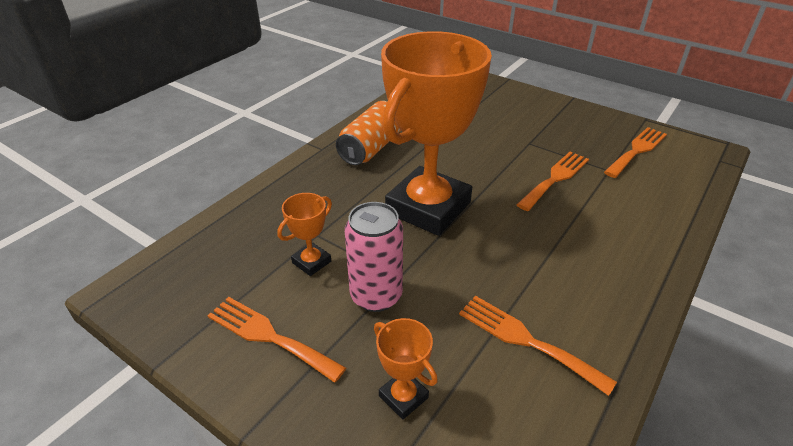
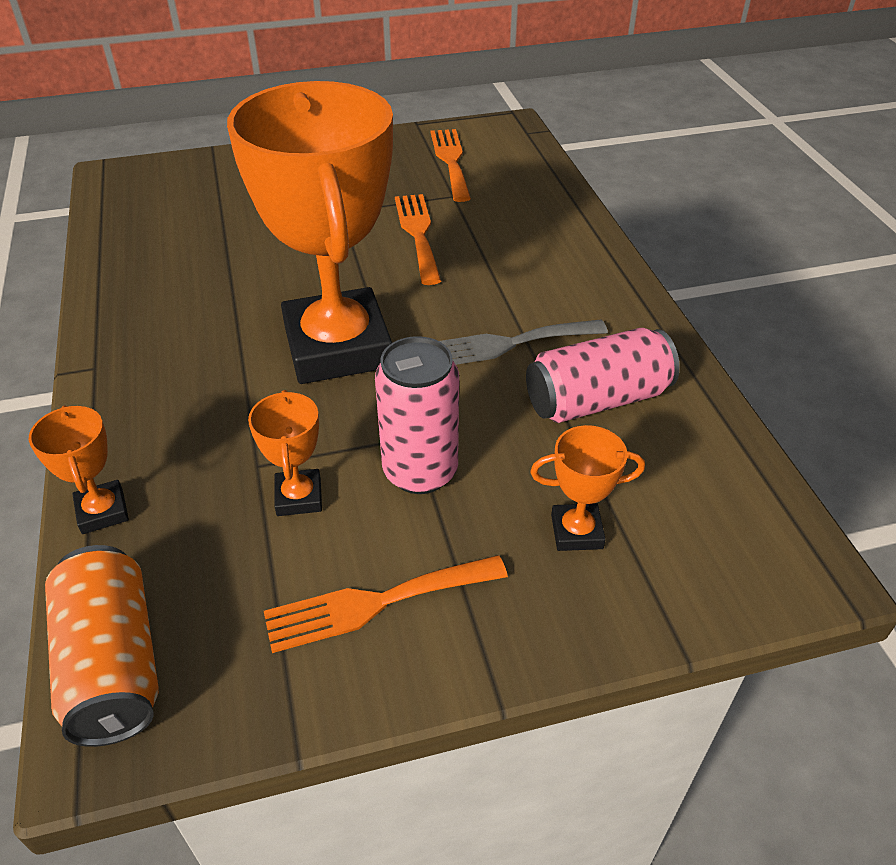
camera: 50 degrees left, 5 degrees up
(243, 208) = (102, 511): none -> orange trophy
(371, 148) = (164, 325): orange can -> orange can (113, 663)
(518, 269) = (507, 344): none -> grey fork
(526, 340) = (597, 400): orange fork -> pink can

